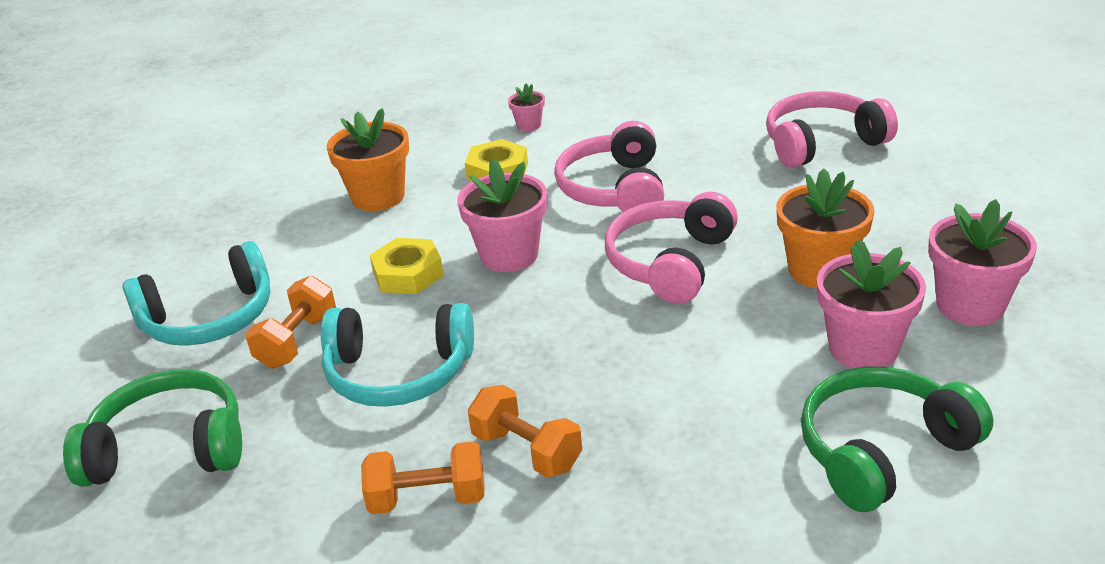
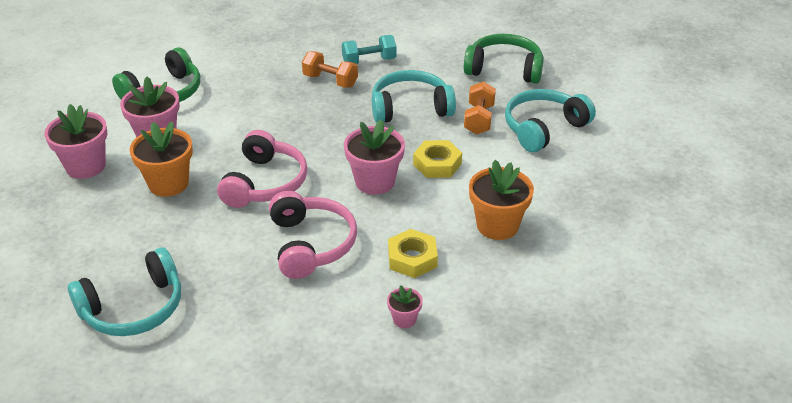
camera: 165 degrees right, 5 degrees up
(169, 448) = (504, 69): green headphones -> green headphones turned 150 degrees counterclockwise
(428, 499) = (369, 61): orange dumbbell -> turquoise dumbbell
(822, 143) = (134, 308): pink headphones -> turquoise headphones

